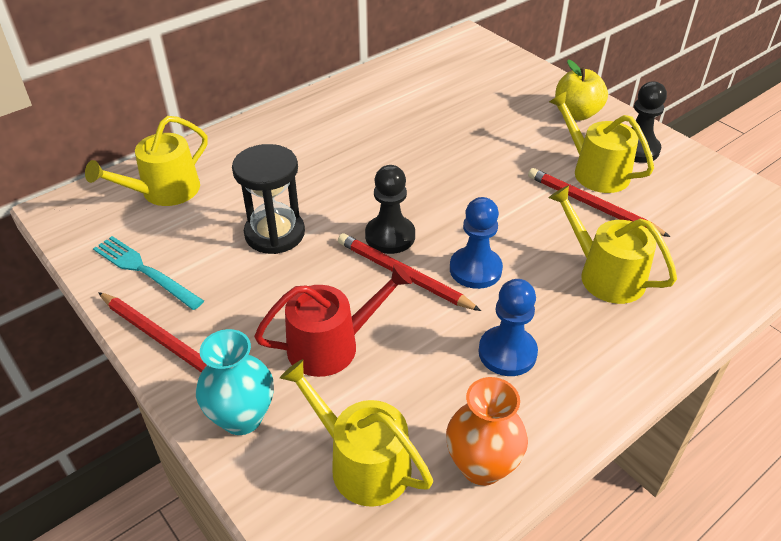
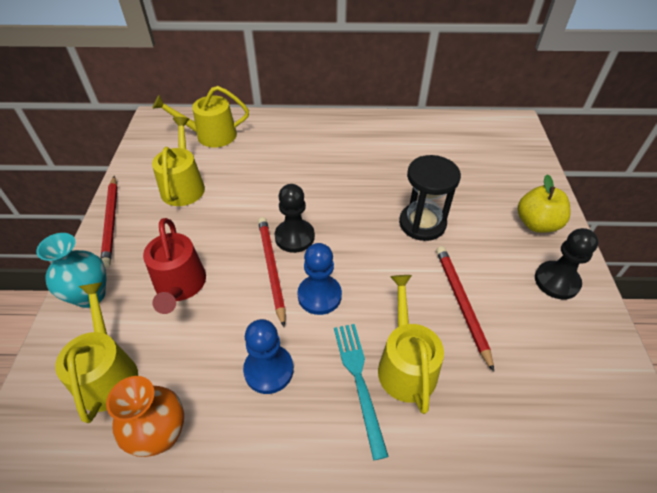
camera: 40 degrees right, 5 degrees up
(144, 271) = (149, 177): turquoise fork -> turquoise fork (359, 381)
(275, 233) = (234, 194): black hourglass -> black hourglass (422, 223)
(331, 345) = (180, 285): red watering can -> red watering can turned 60 degrees clockwise
(595, 171) = (497, 278): yellow watering can -> yellow watering can (183, 186)

